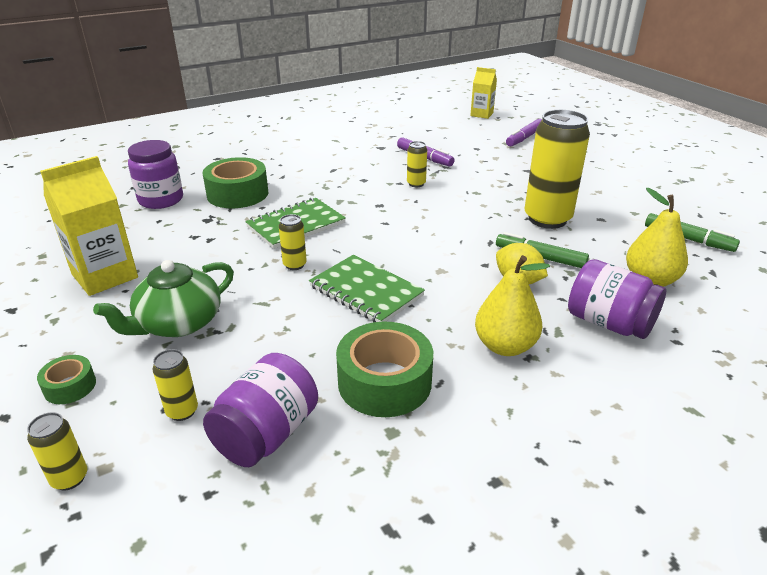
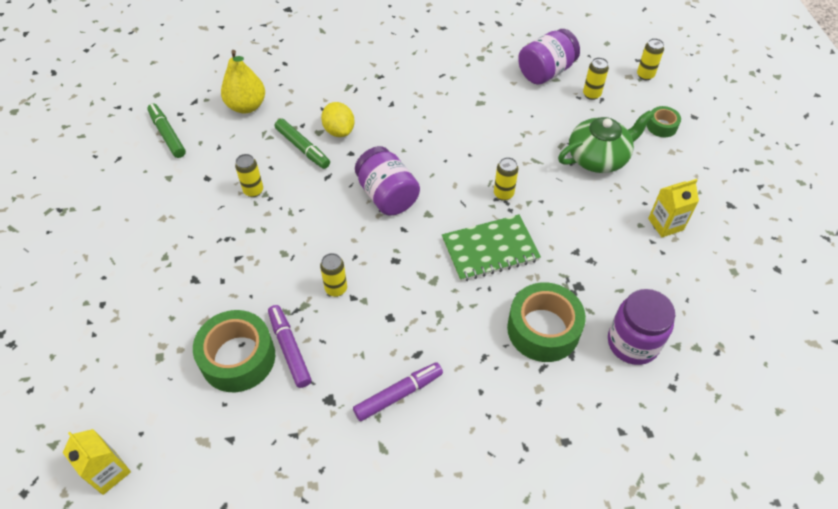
camera: 160 degrees left, 20 degrees up
(105, 276) = (665, 224): yellow carton -> yellow carton, size x0.60
(366, 291) = (456, 151): green notebook -> none
(384, 382) = (473, 82): green tape -> green tape (238, 358)
(505, 346) = (389, 85): yellow pear -> none
(524, 138) = (122, 362): purple marker -> purple marker (398, 394)
(547, 219) = (253, 191): yellow can -> yellow can, size x0.44
(609, 323) = (311, 83): purple jar -> purple jar (387, 195)

